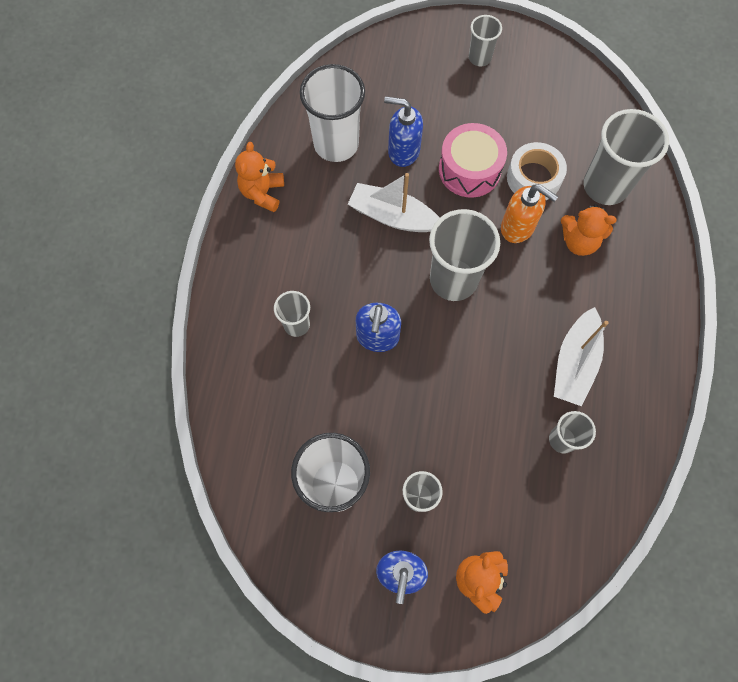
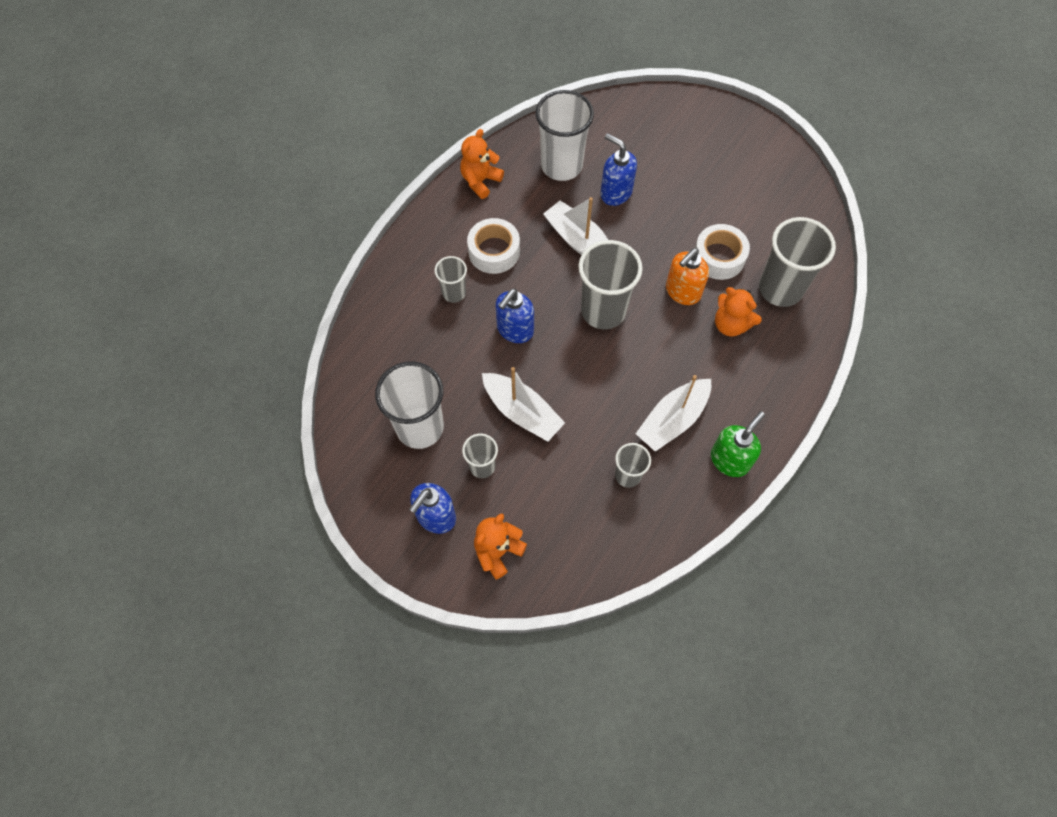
camera: 25 degrees right, 5 degrees down
(314, 263) = (494, 251): none -> white tape
(428, 421) = (522, 412): none -> white boat
(469, 170) = (665, 229): pink drum -> none
(479, 58) = (724, 142): grey cup -> none
(518, 227) = (682, 292): orange soap dispenser -> orange soap dispenser turned 75 degrees clockwise
(646, 379) = (730, 460): none -> green soap dispenser

